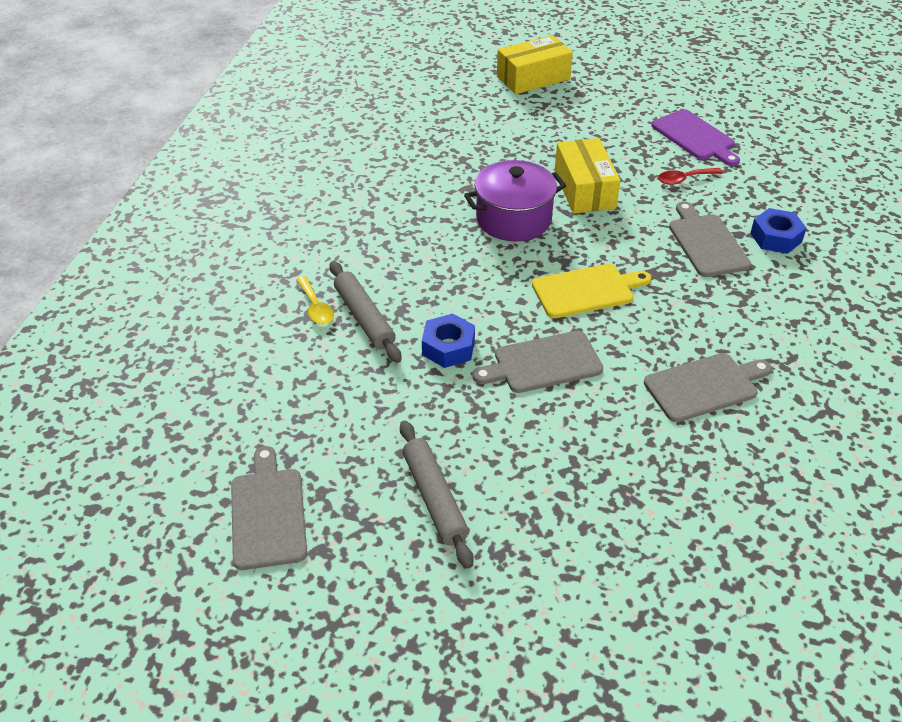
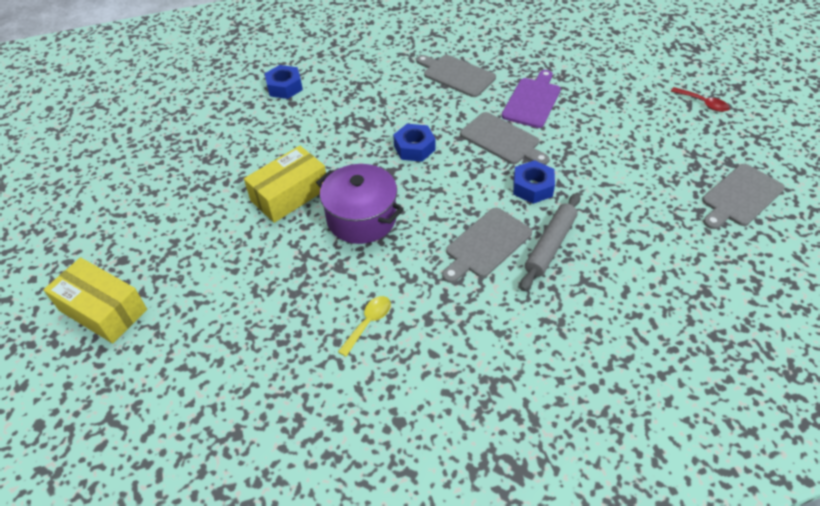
camera: 120 degrees left, 5 degrees up
(315, 307) = (568, 280): yellow spoon -> yellow spoon (368, 323)
(434, 498) = (647, 138): grey rolling pin -> none
(586, 290) = (414, 148): yellow cutting board -> blue nut
(684, 179) = (237, 147): red spoon -> red spoon (703, 103)
(695, 137) = (167, 161): purple cutting board -> purple cutting board (532, 101)
(706, 243) = (314, 113): grey cutting board -> grey cutting board (486, 244)

